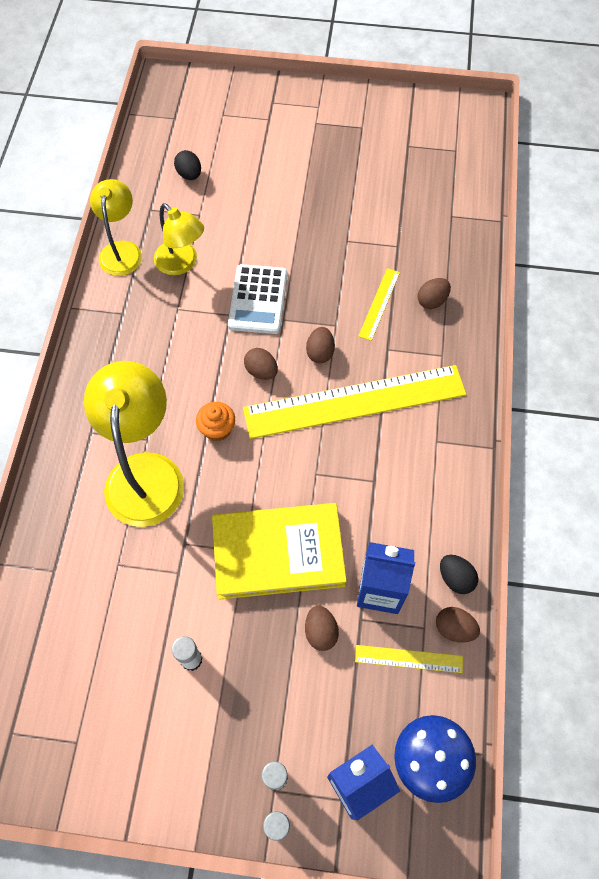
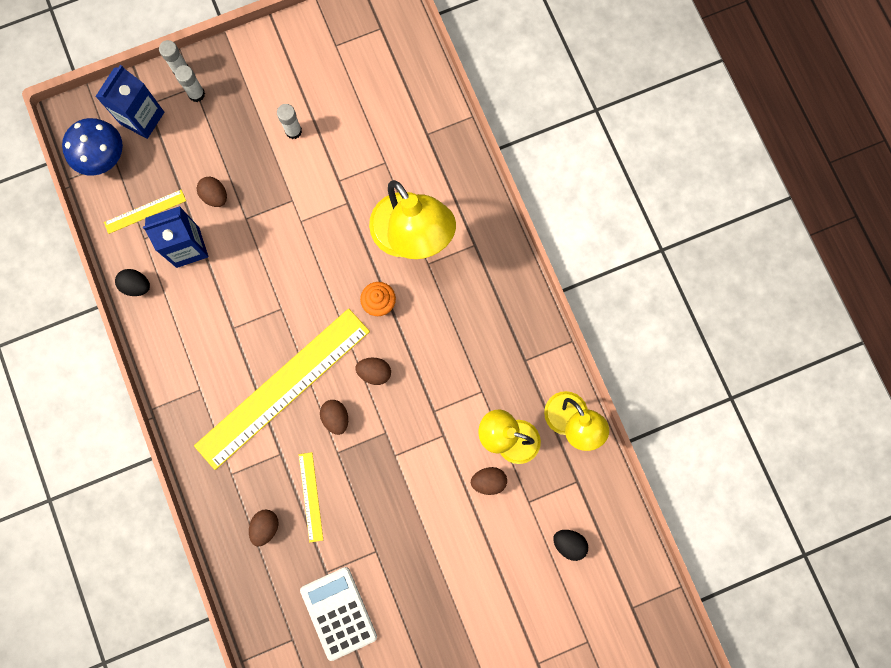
camera: 150 degrees right, 15 degrees up
(258, 299) = (418, 440): white calculator -> white calculator (338, 613)
(278, 553) = (275, 233): yellow book -> none
(454, 628) = (122, 249): brown egg -> brown egg (488, 481)

